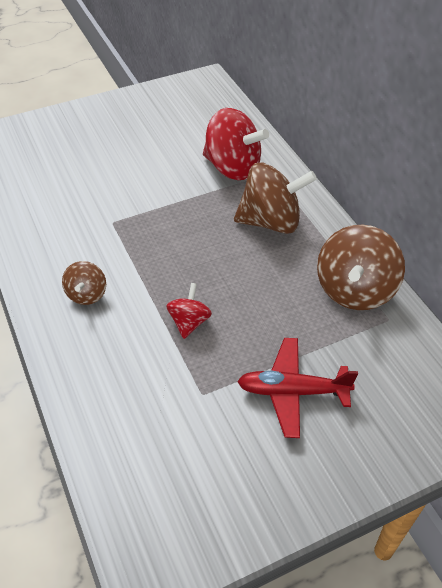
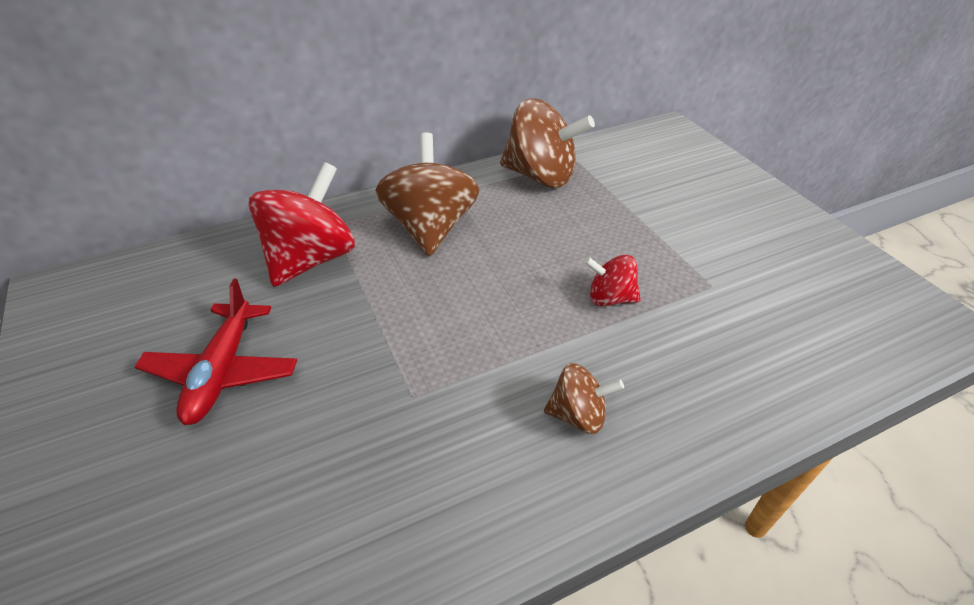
camera: 90 degrees left, 5 degrees down
(292, 391) = (684, 221): red plane -> red plane (223, 371)

